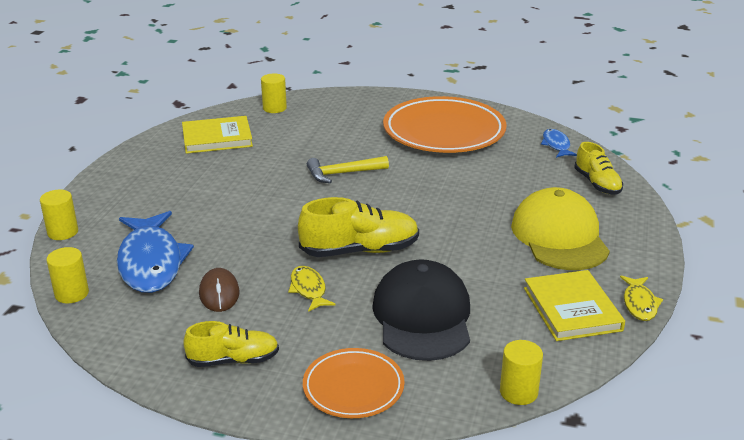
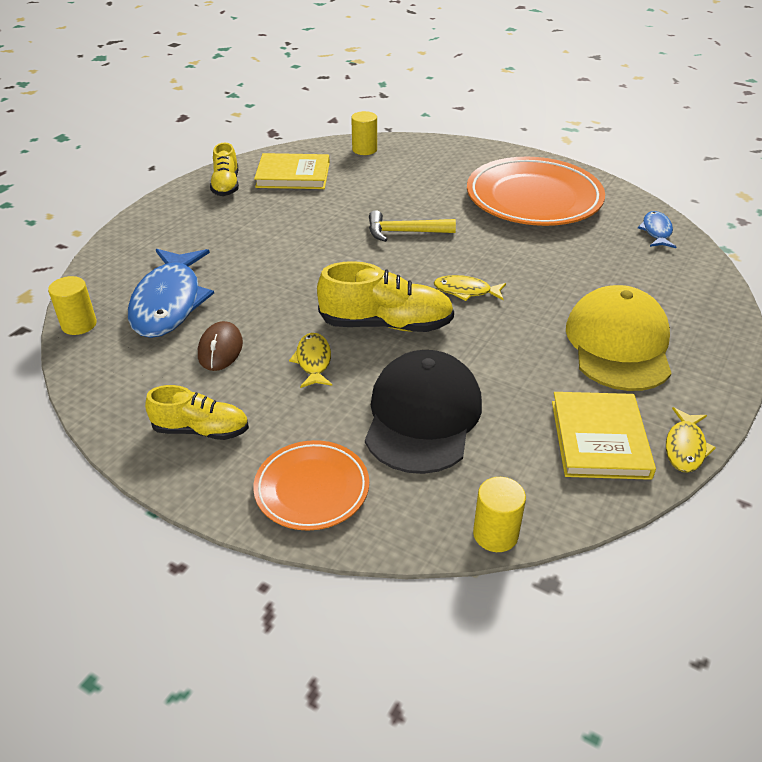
camera: 15 degrees right, 10 degrees up
(63, 232) = (101, 256): yellow cylinder -> none
(417, 214) = (465, 291): none -> yellow fish
(597, 184) = (688, 285): yellow shoe -> yellow shoe (226, 185)

